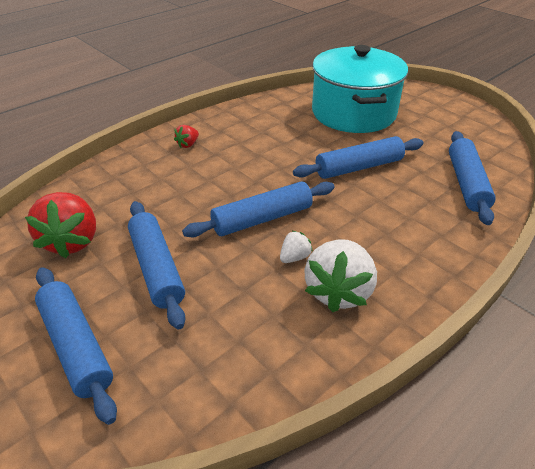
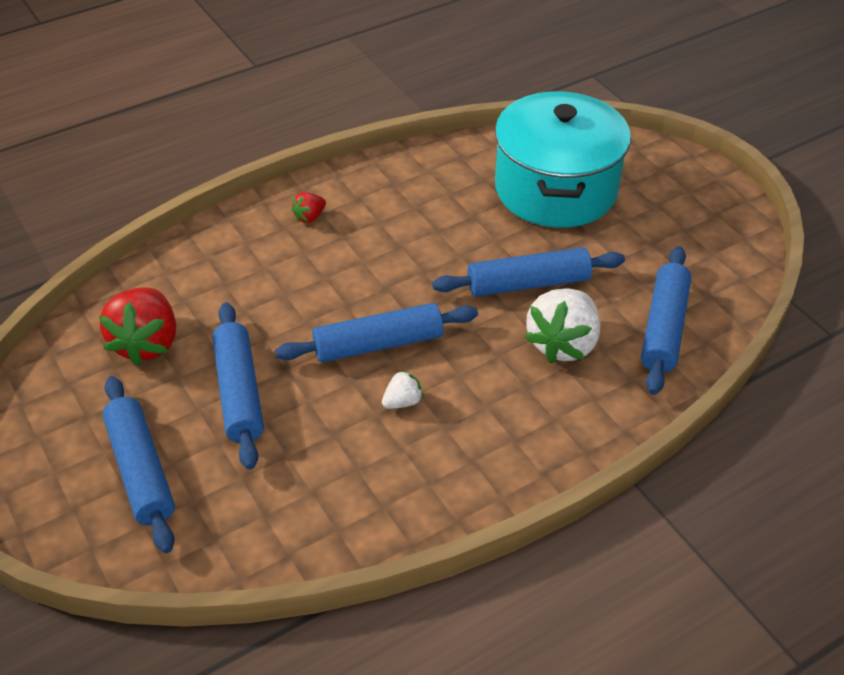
camera: 10 degrees right, 5 degrees up
(338, 291) = (440, 452): white strawberry -> white strawberry (563, 344)

